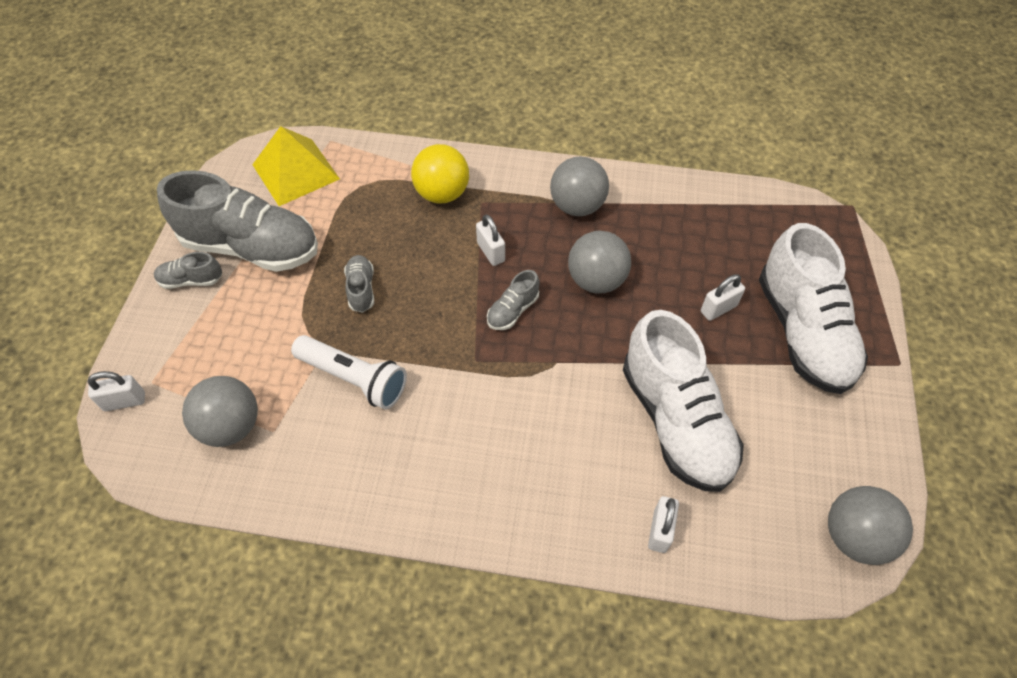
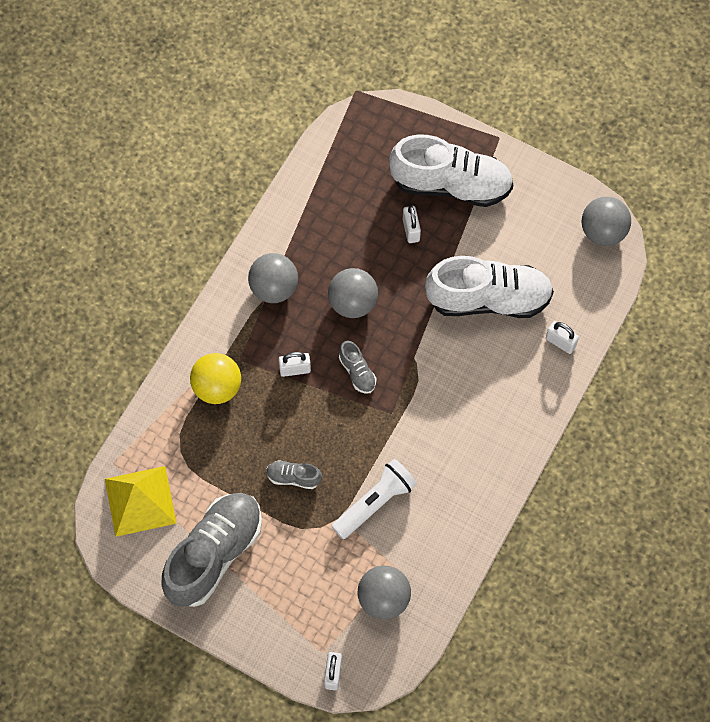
camera: 70 degrees left, 10 degrees up
(191, 280) = (231, 608): grey shoe -> none

